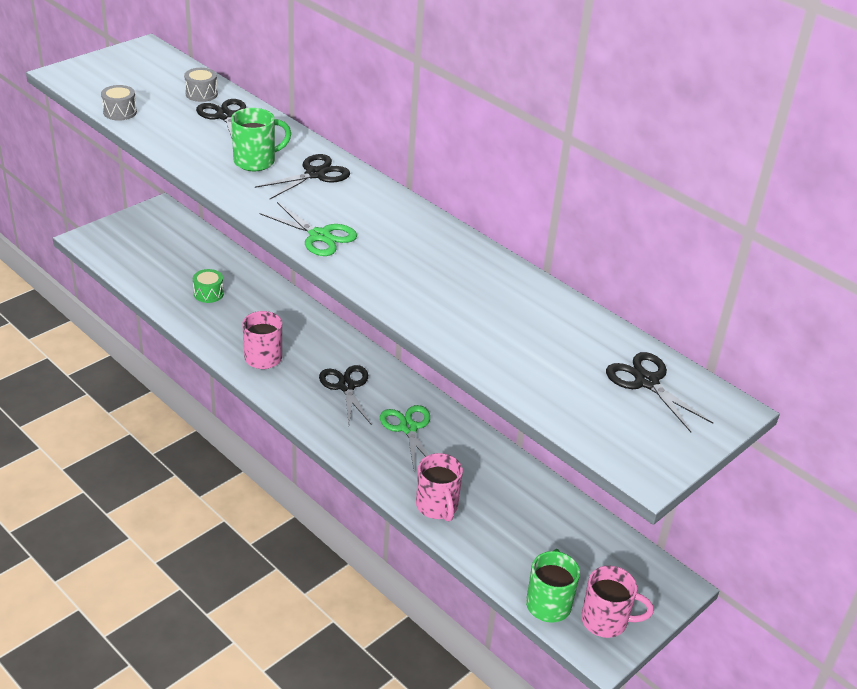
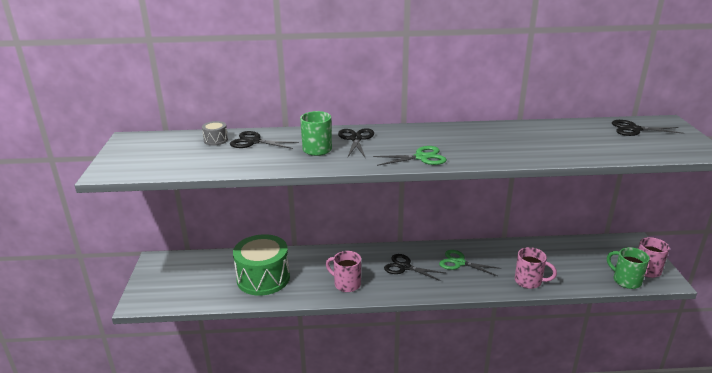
camera: 45 degrees left, 10 degrees down
(120, 112) = (190, 169): grey drum -> none
(208, 293) = (263, 278): green drum -> green drum, size x2.41

